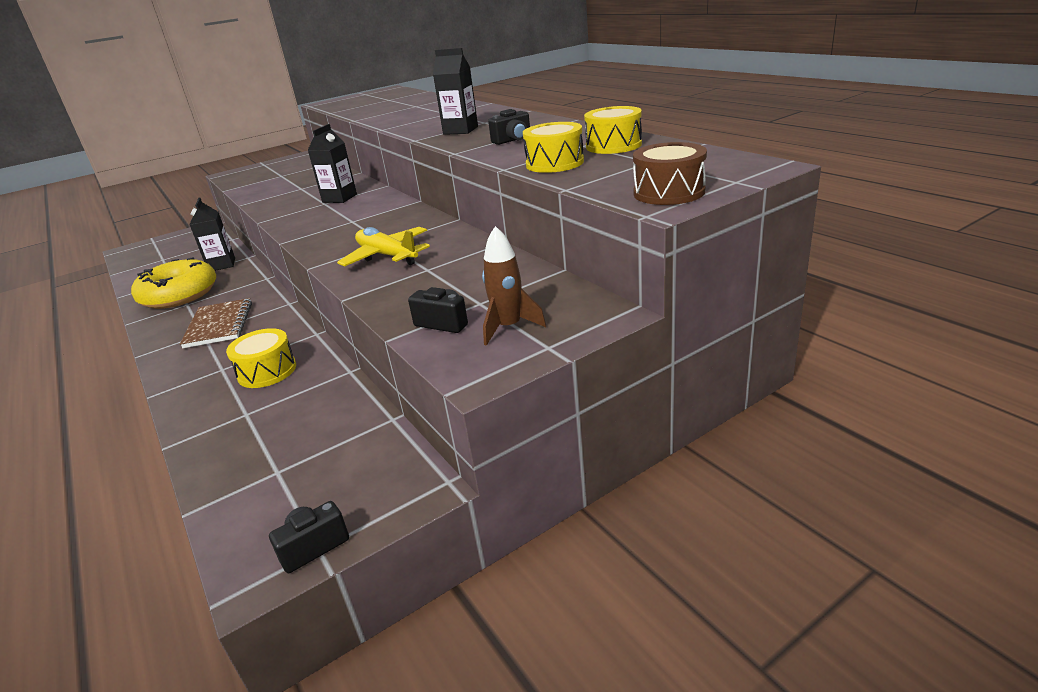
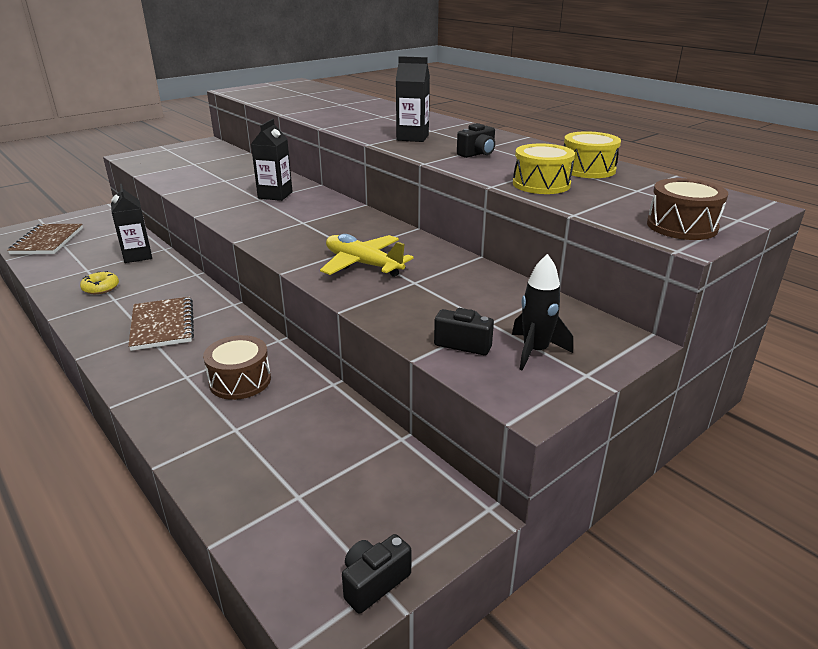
camera: 10 degrees left, 0 degrees up
(150, 256) = (48, 241): none -> brown notebook
(179, 295) = (101, 288): yellow donut -> yellow donut, size x0.42
(267, 371) = (240, 381): yellow drum -> brown drum
(509, 327) = (535, 351): brown rocket -> black rocket

